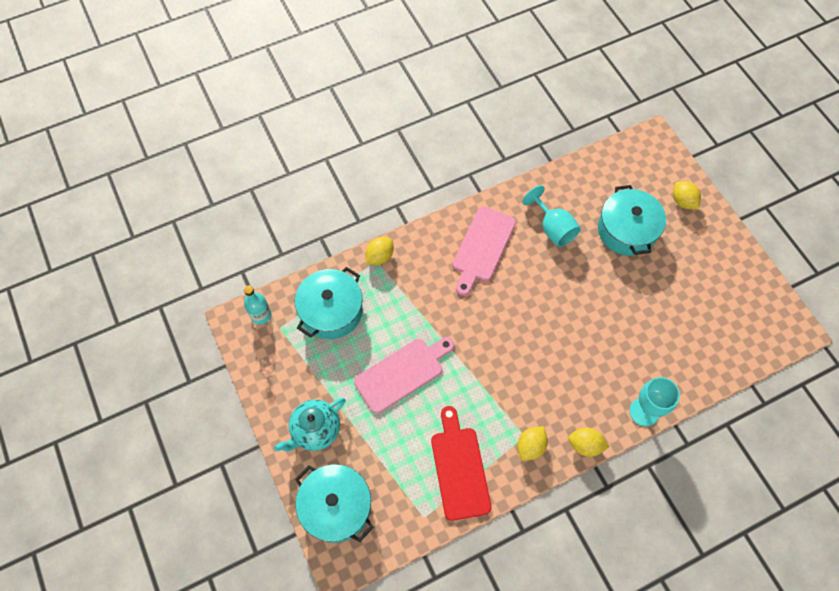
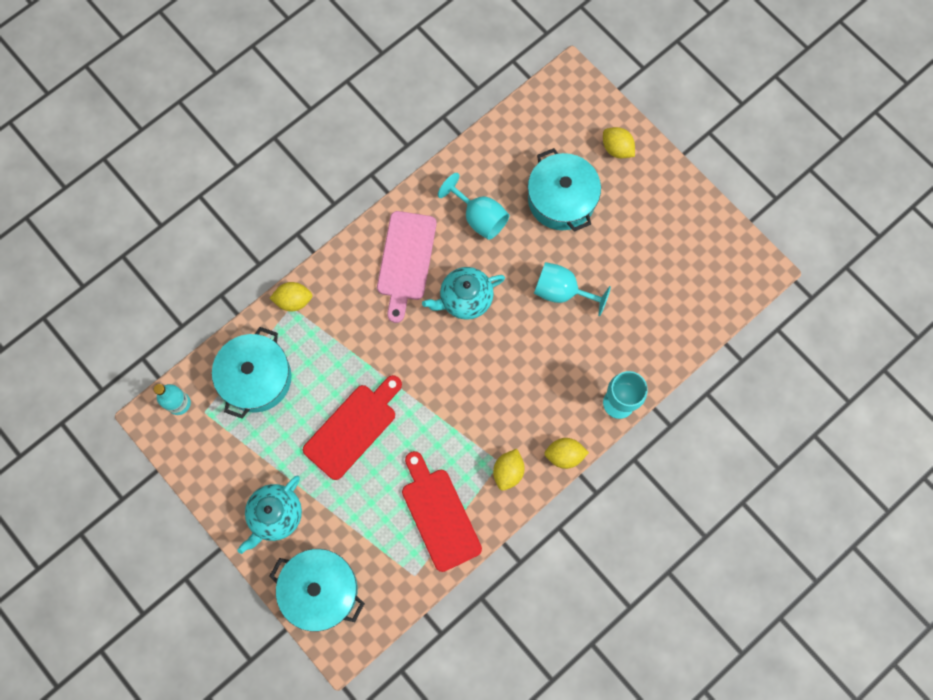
camera: 15 degrees left, 10 degrees up
(380, 257) = (293, 300): yellow lemon -> yellow lemon turned 60 degrees clockwise
(402, 373) = (353, 428): pink cutting board -> red cutting board
(525, 290) = (465, 299): none -> turquoise teapot
(612, 304) = (562, 291): none -> turquoise goblet

